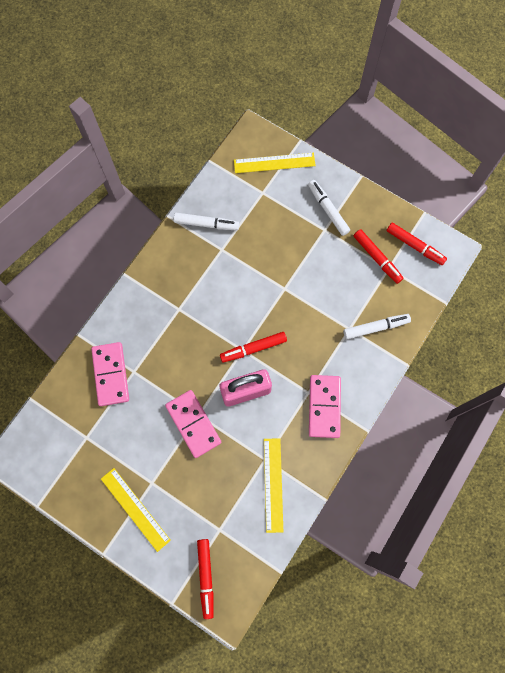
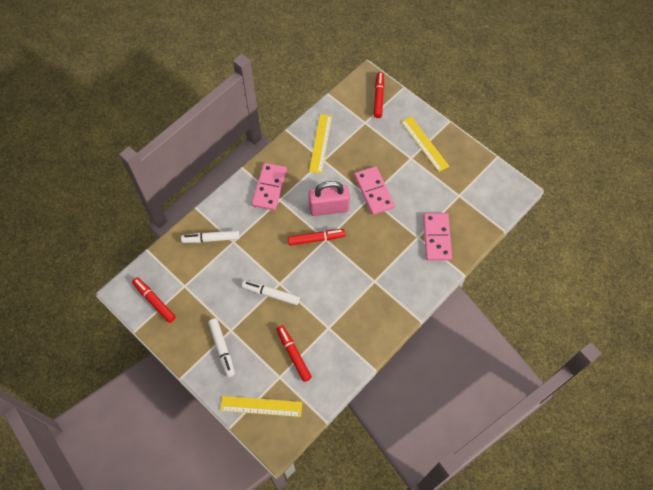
camera: 170 degrees left, 10 degrees down
(206, 224) = (338, 354): white marker -> white marker (271, 294)
(377, 258) = (191, 296): red marker -> red marker (293, 354)

